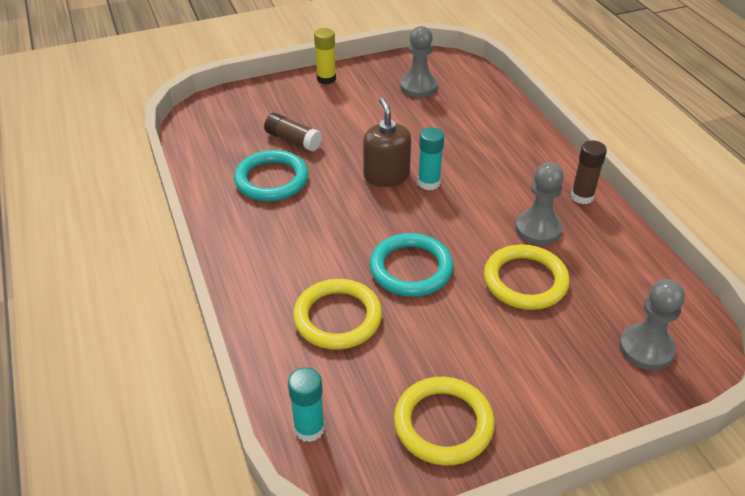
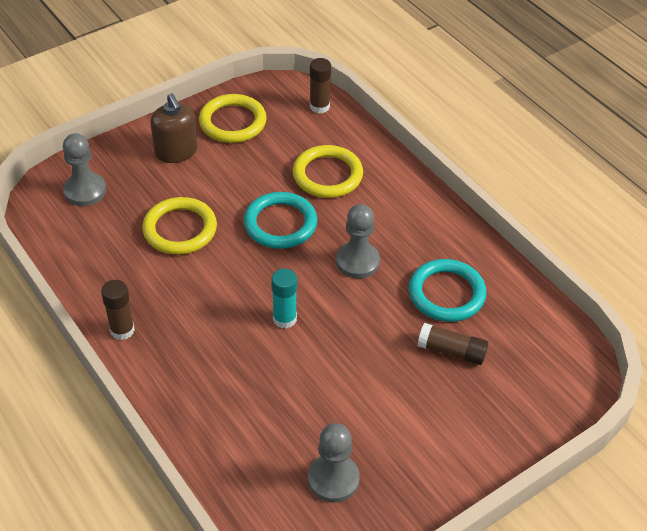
camera: 165 degrees right, 5 degrees up
(309, 428) = (319, 106): turquoise glue stick -> brown glue stick
(326, 79) = (462, 471): yellow glue stick -> none
(386, 176) = (331, 320): brown soap dispenser -> brown soap dispenser (176, 151)
(538, 229) = (168, 283): grey pawn -> grey pawn (357, 261)

